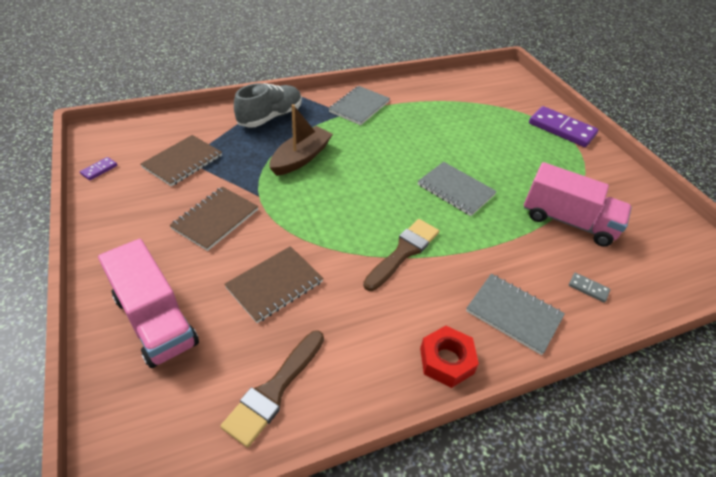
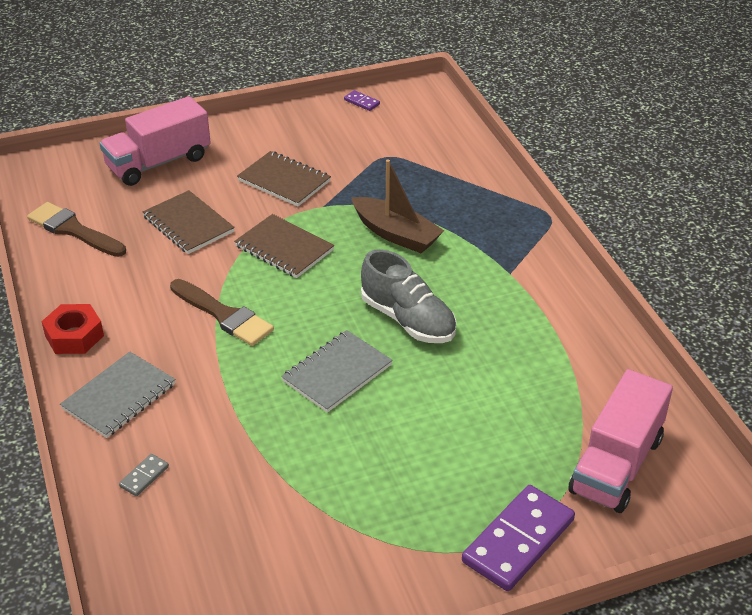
camera: 95 degrees right, 5 degrees down
(183, 162) = (380, 150): brown notebook -> brown notebook (284, 248)
(270, 117) = (485, 205): grey shoe -> grey shoe (408, 320)
(359, 107) = (531, 287): grey notebook -> none
(568, 221) = (269, 487): pink truck -> pink truck (616, 465)

